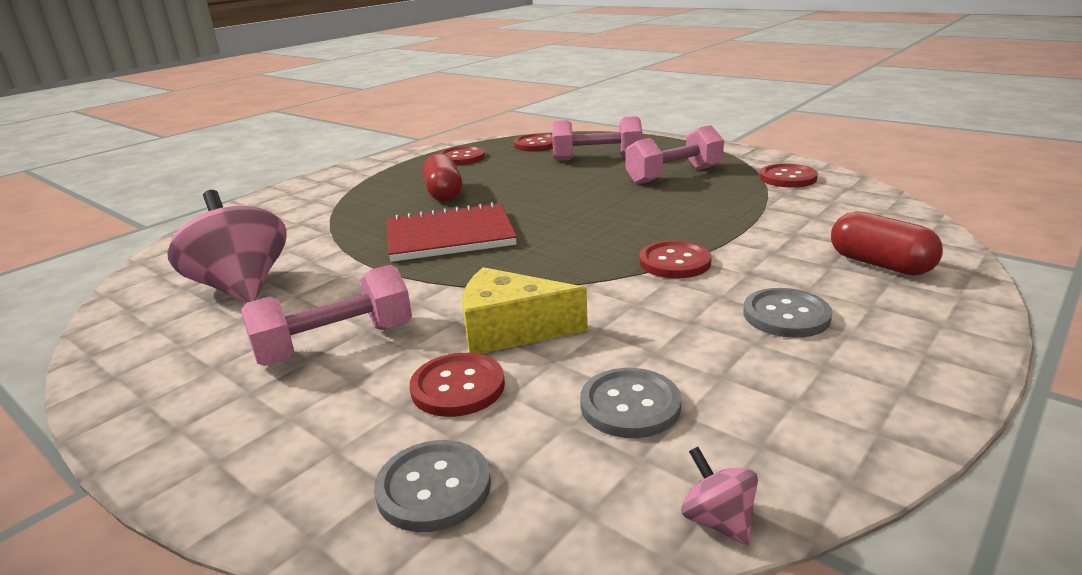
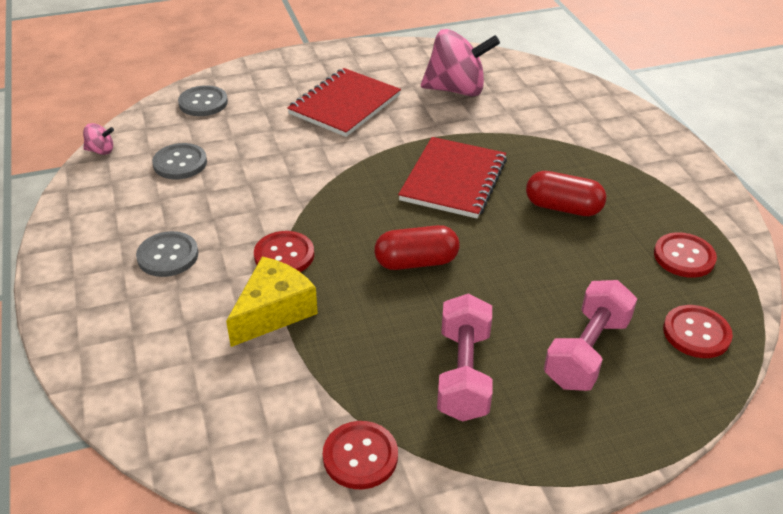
camera: 120 degrees right, 15 degrees up
(335, 344) = (344, 105): pink dumbbell -> red notebook
(458, 387) = (258, 126): red button -> none
(510, 330) = (287, 157): yellow cheese -> yellow cheese (273, 311)
(880, 264) = (152, 348): red capsule -> red capsule (416, 262)

